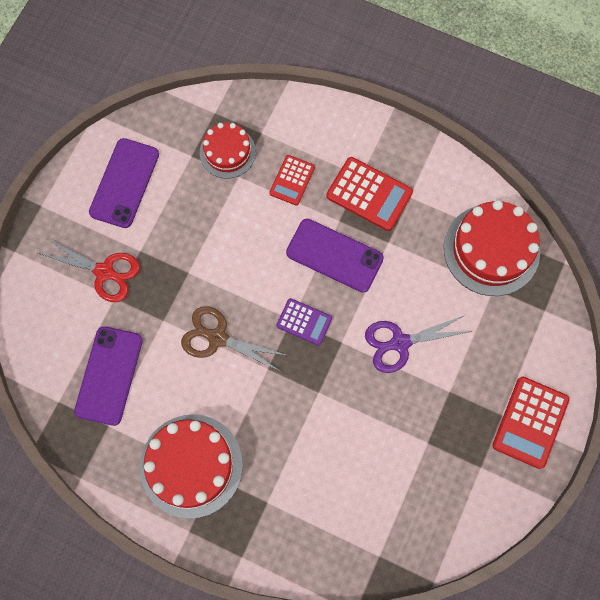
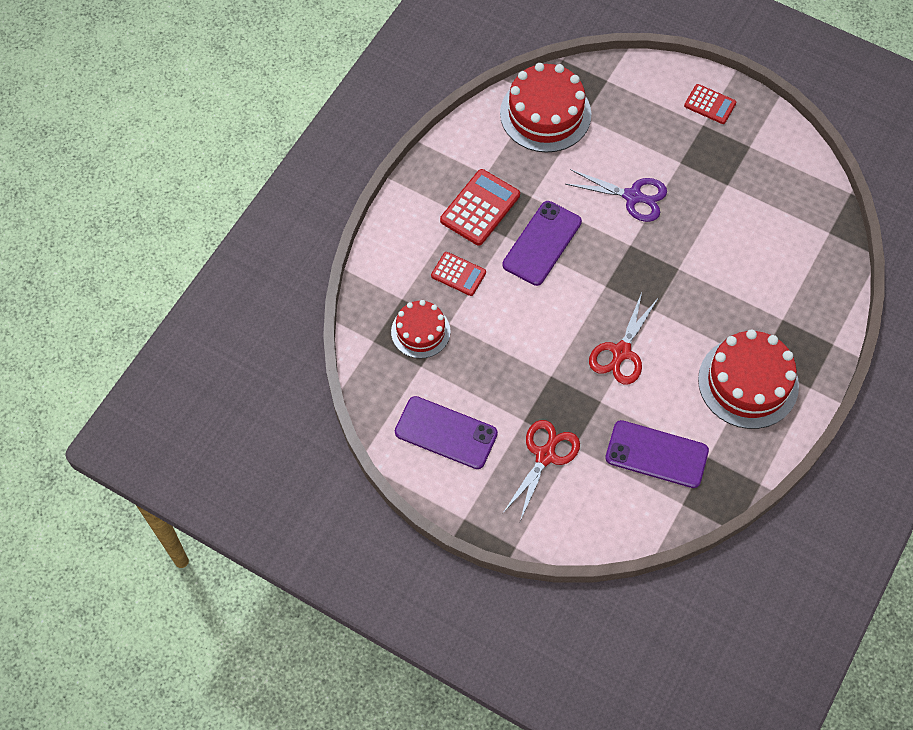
camera: 85 degrees left, 10 degrees down
(217, 338) = (621, 352): brown scissors -> red scissors
(304, 322) = (608, 275): purple calculator -> none
(400, 343) = (632, 196): purple scissors -> purple scissors turned 60 degrees counterclockwise
(530, 422) = (710, 104): red calculator -> red calculator, size x0.63

